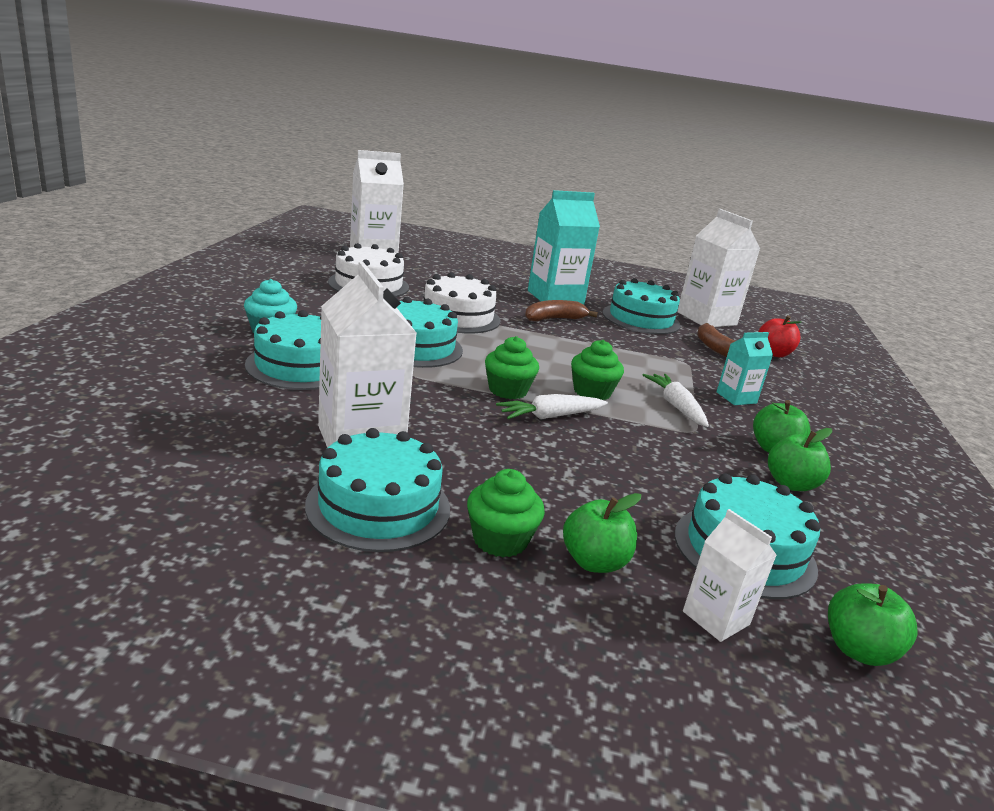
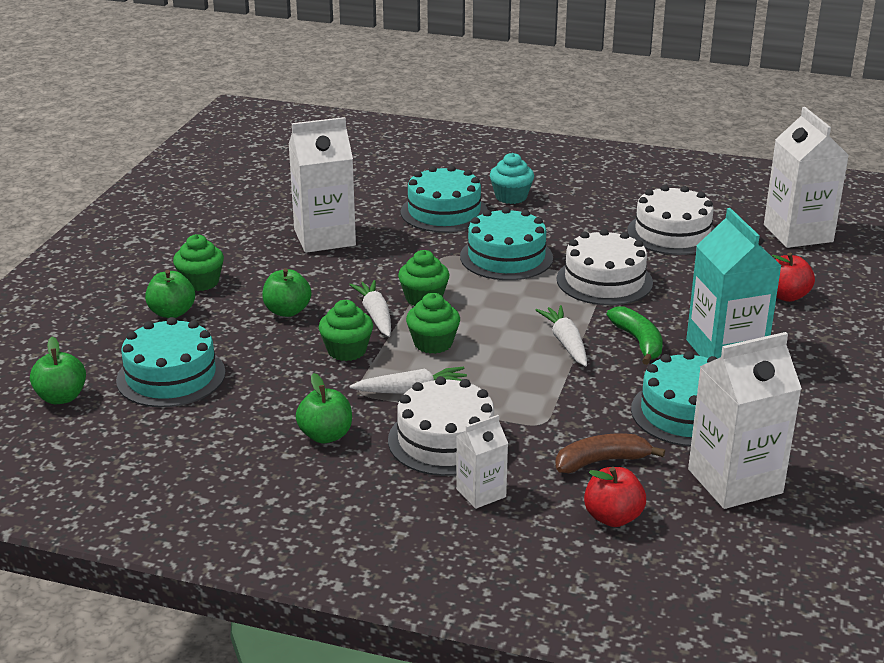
camera: 100 degrees right, 5 degrees up
(378, 506) = (242, 245): turquoise cake -> none
(472, 271) = (786, 296): none -> red apple
(554, 319) = (638, 342): brown banana -> green banana
(566, 341) = (565, 343): none -> white carrot
(626, 434) = (347, 350): none -> green cupcake
(716, 618) = (108, 348): white carton -> white carton (481, 493)
(736, 398) = (445, 440): turquoise carton -> white cake
(791, 484) = (261, 428): green apple -> green apple (287, 311)

